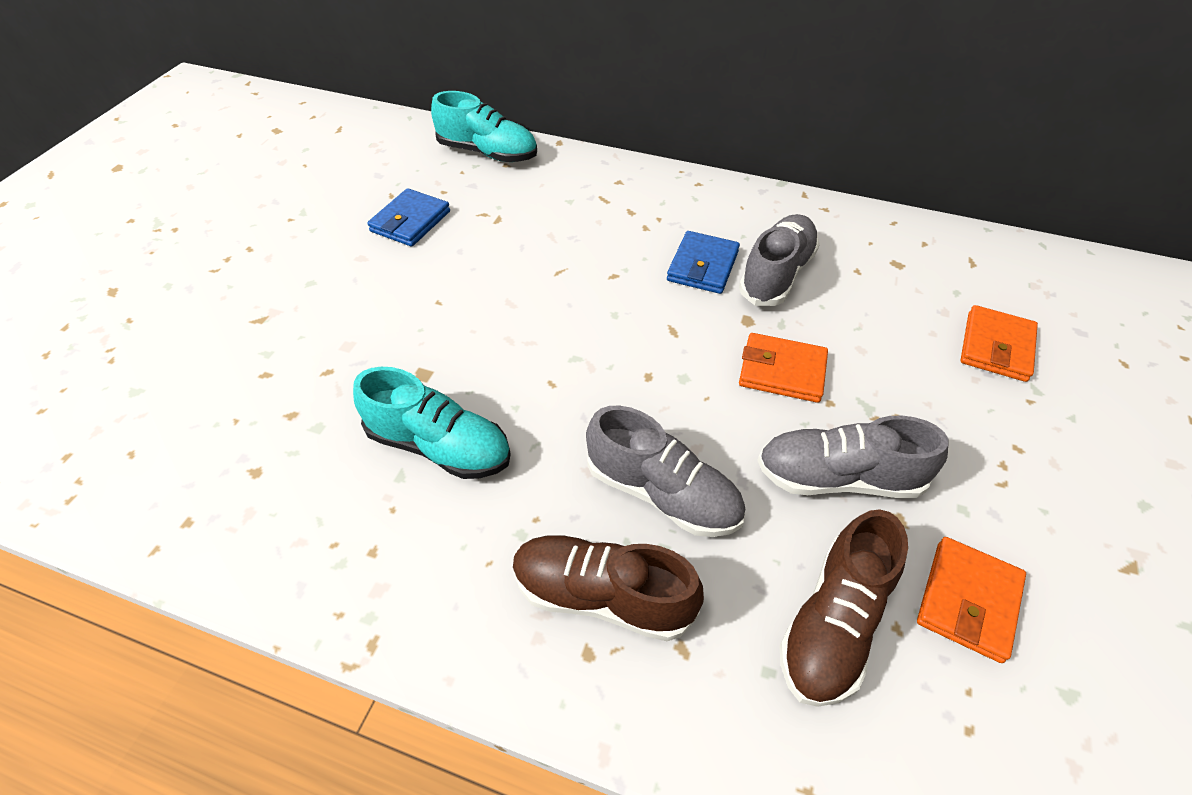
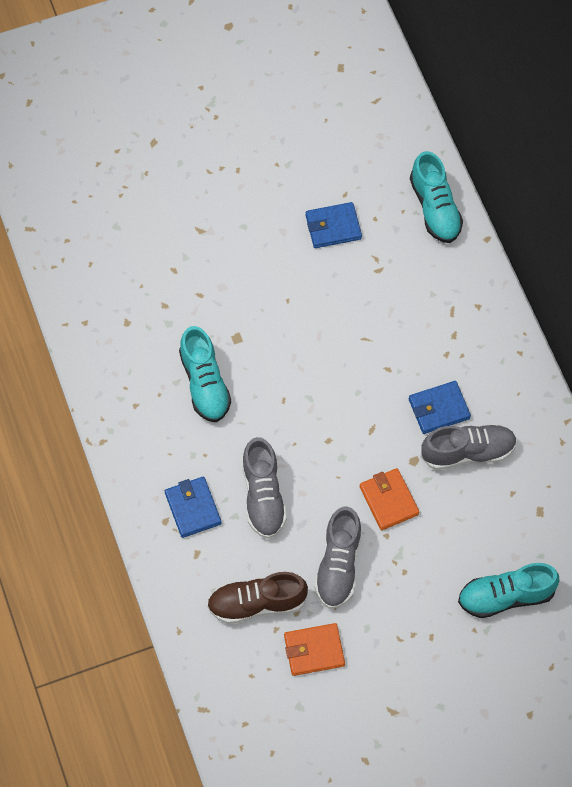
camera: 50 degrees right, 15 degrees up
(602, 596) = (193, 508): brown shoe -> blue wallet
(838, 478) = (338, 565): grey shoe -> grey shoe turned 135 degrees counterclockwise
(996, 347) = (506, 596): orange wallet -> turquoise shoe

